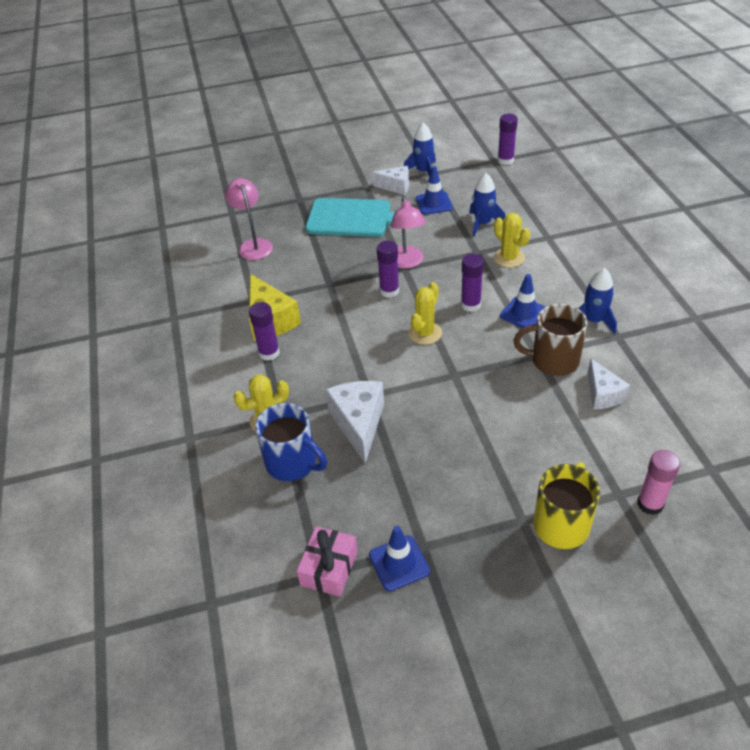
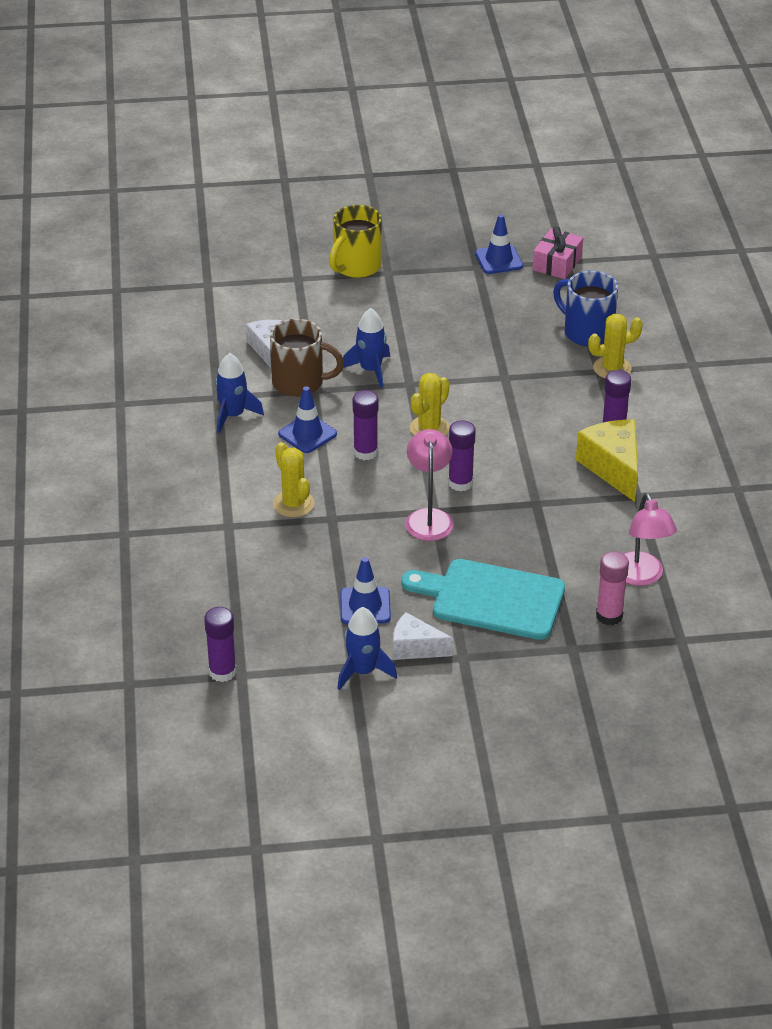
camera: 175 degrees left, 5 degrees down
(359, 424) = (518, 354): white cheese -> none
(483, 223) = (306, 560): blue rocket -> blue rocket (370, 370)
(650, 504) = (276, 269): pink glue stick -> pink glue stick (609, 616)

